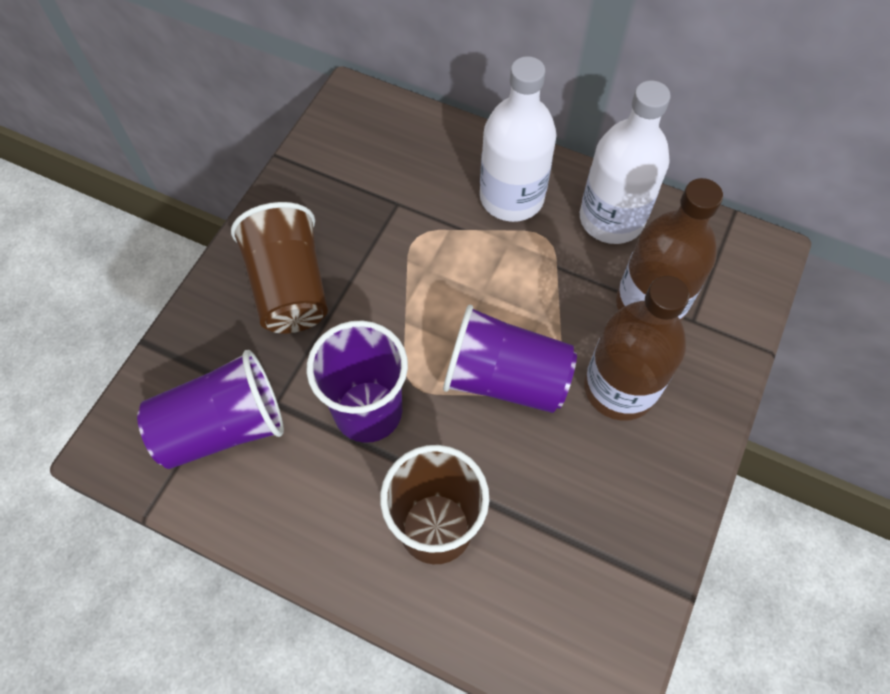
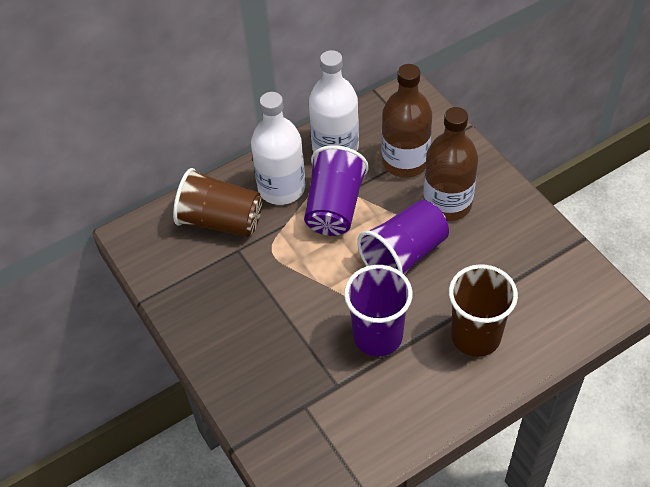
camera: 55 degrees left, 10 degrees down
(223, 427) = (334, 423): purple cup -> purple cup (334, 207)
(290, 288) = (257, 340): brown cup -> brown cup (221, 221)

